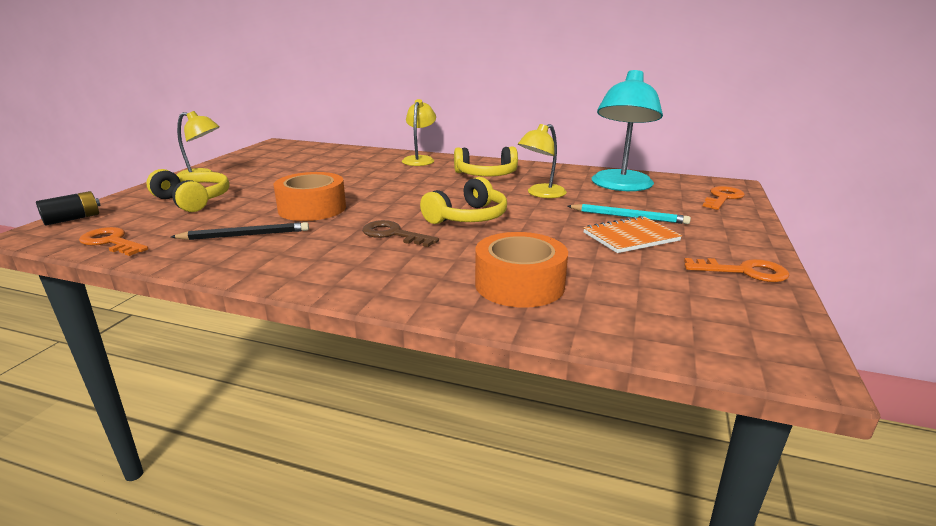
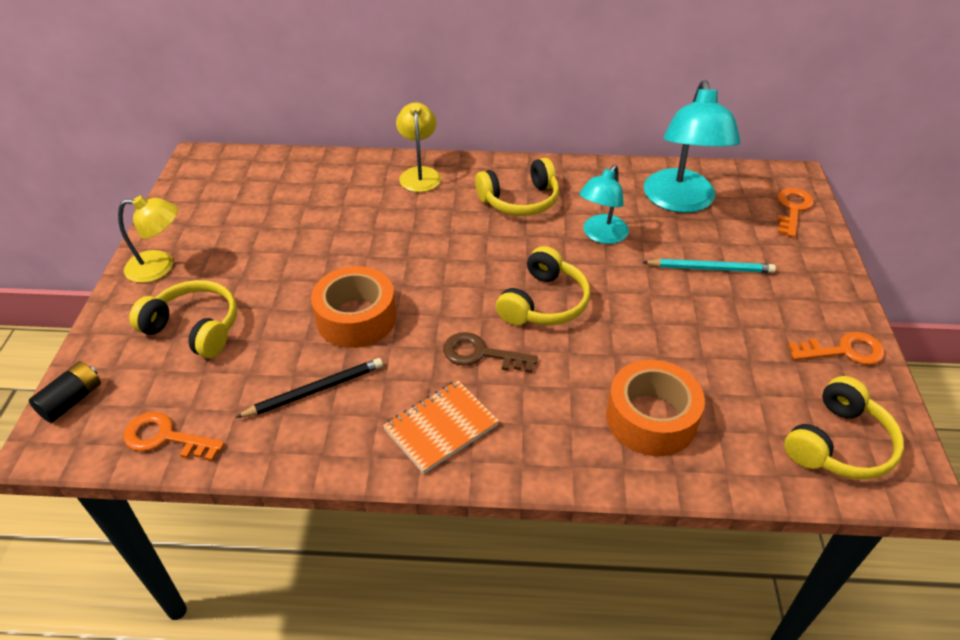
camera: 15 degrees left, 20 degrees up
(541, 194) = (601, 235): yellow lamp -> turquoise lamp
(630, 237) = (724, 309): orange notebook -> orange notebook (441, 427)
(714, 326) = (838, 444): none -> yellow headphones

